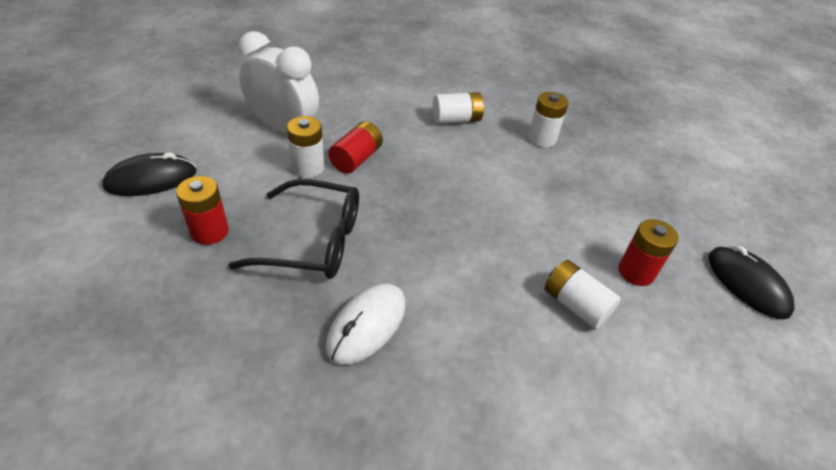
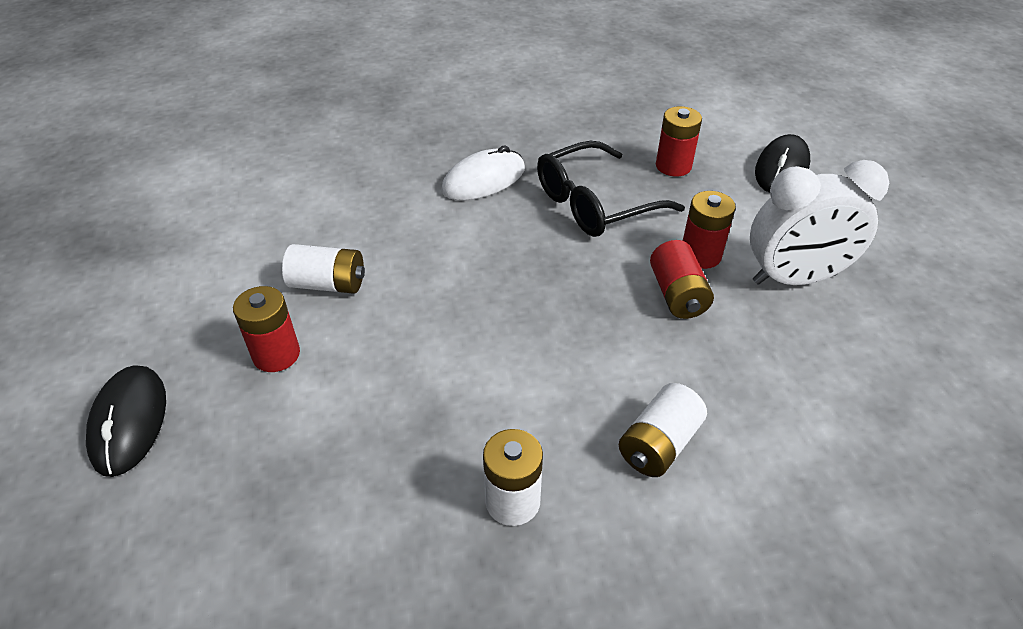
camera: 145 degrees right, 0 degrees up
(308, 167) = (700, 255): white battery -> red battery
(367, 325) = (483, 180): white mouse -> white mouse turned 60 degrees clockwise
(747, 284) = (129, 422): black mouse -> black mouse turned 60 degrees clockwise

